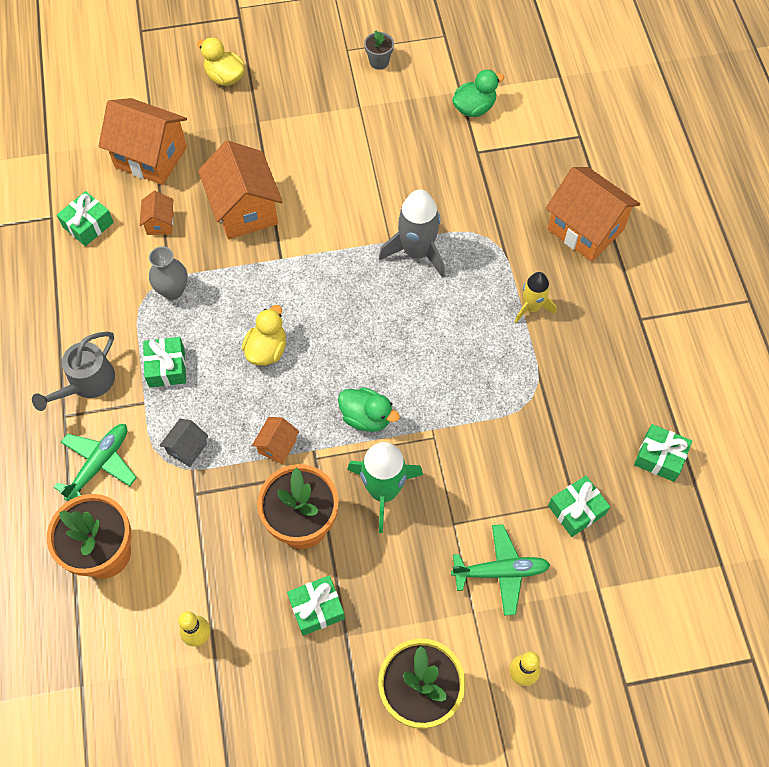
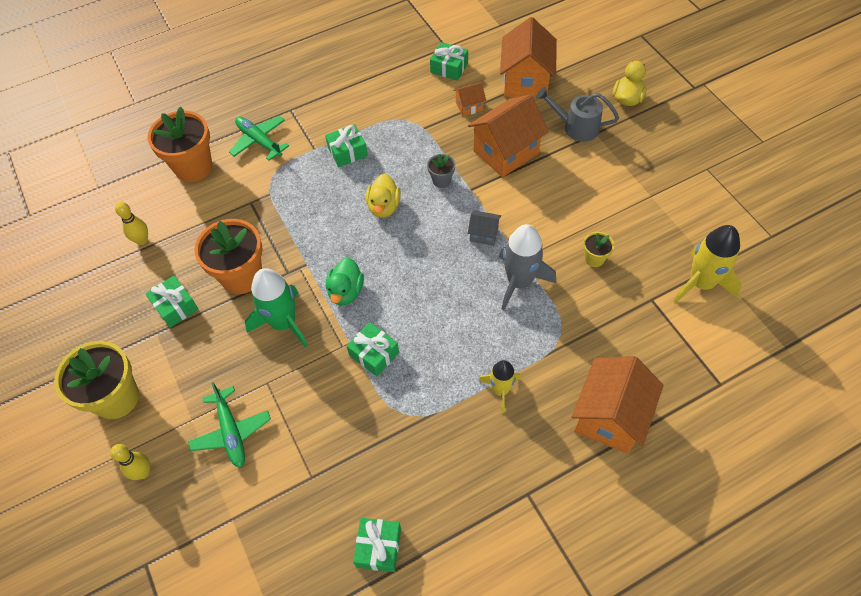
camera: 75 degrees right, 5 degrees down
(87, 383) = (319, 112): grey watering can -> grey watering can (576, 127)
(99, 464) = (259, 141): green plane -> green plane turned 150 degrees counterclockwise
(173, 290) = (414, 133): grey vase -> none
(187, 448) = (285, 185): grey house -> grey house (484, 234)
(267, 350) = (384, 207): yellow duck -> yellow duck turned 90 degrees clockwise
(277, 446) = (302, 240): orange house -> none
(379, 62) = (708, 195): grey flower pot -> grey flower pot (441, 180)
(414, 180) = (594, 258): none -> yellow flower pot
(474, 108) = (701, 283): green duck -> yellow rocket
(576, 510) = (304, 481): green gift -> green gift (374, 354)

